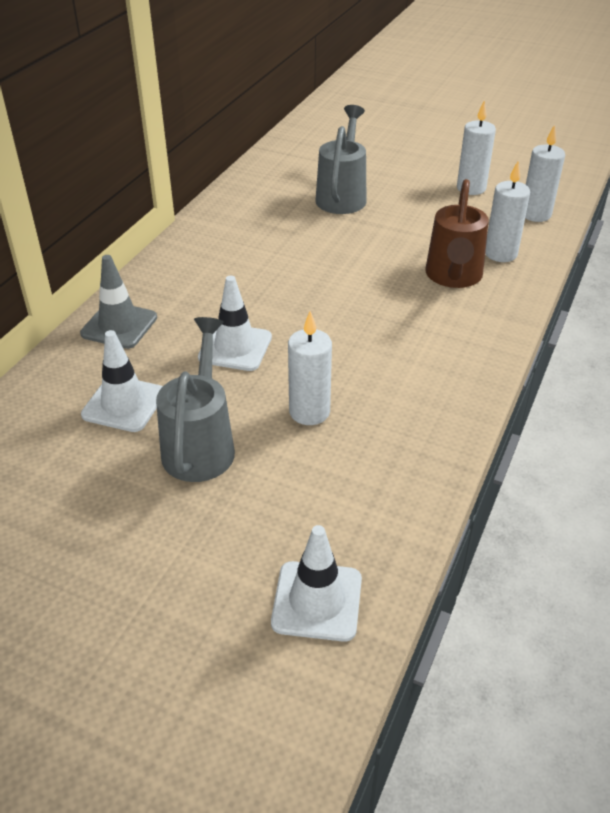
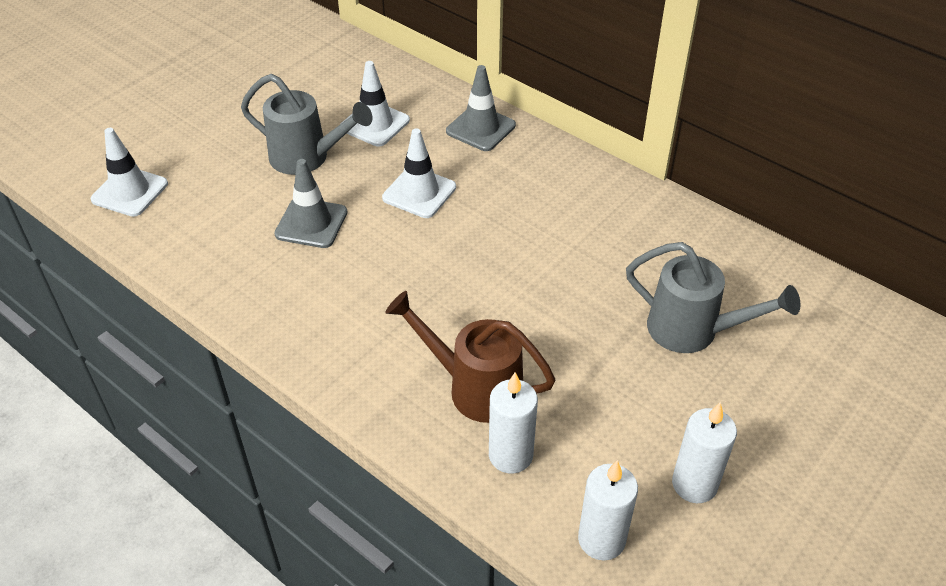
camera: 105 degrees right, 5 degrees up
(309, 412) = (311, 223): white candle -> grey traffic cone

